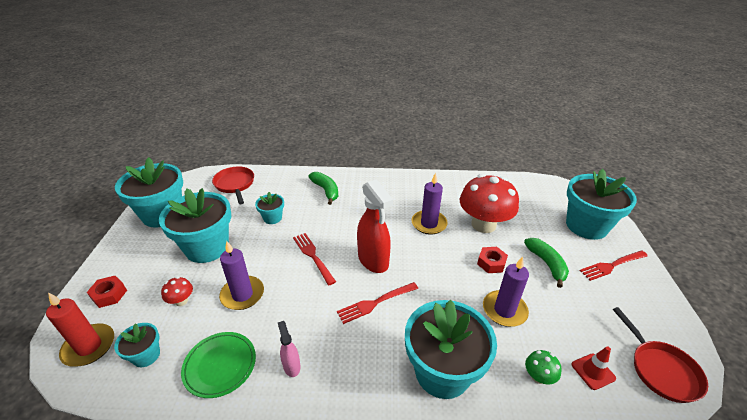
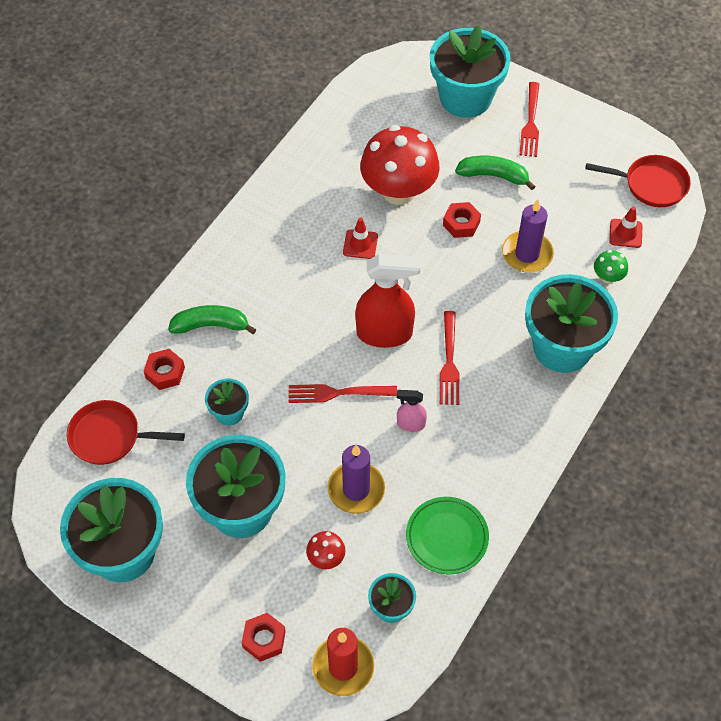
camera: 60 degrees left, 20 degrees up
(285, 187) = (165, 372): none -> red nut
(291, 366) = (484, 471): pink spray bottle -> pink spray bottle (410, 424)
(429, 224) = (360, 244): purple candle -> red traffic cone

